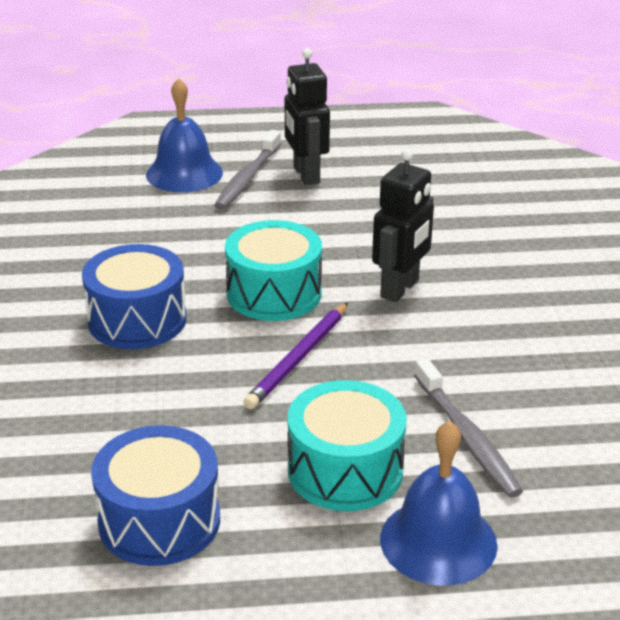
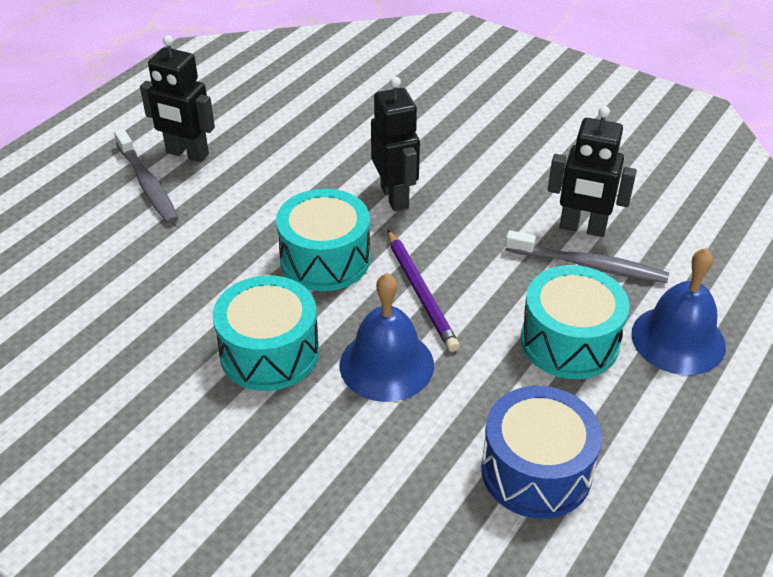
camera: 50 degrees left, 10 degrees up
(137, 320) = (269, 352): blue drum -> turquoise drum
(184, 173) = (89, 213): blue bell -> blue bell (386, 364)
(515, 410) = (582, 228): none -> black robot

